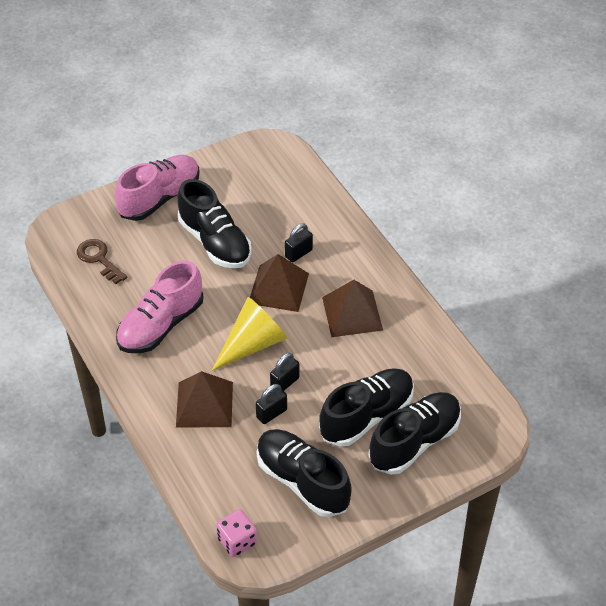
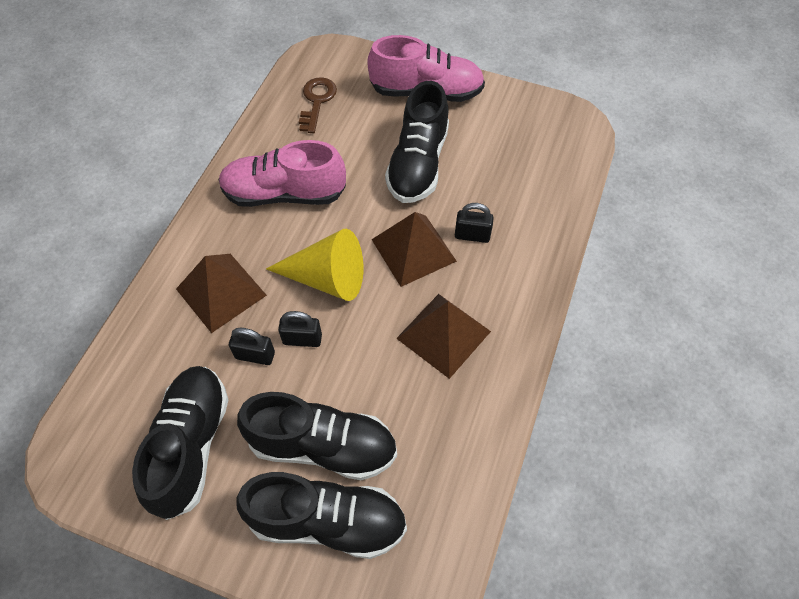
camera: 50 degrees right, 10 degrees up
(237, 541) = (74, 439): pink dice -> none

